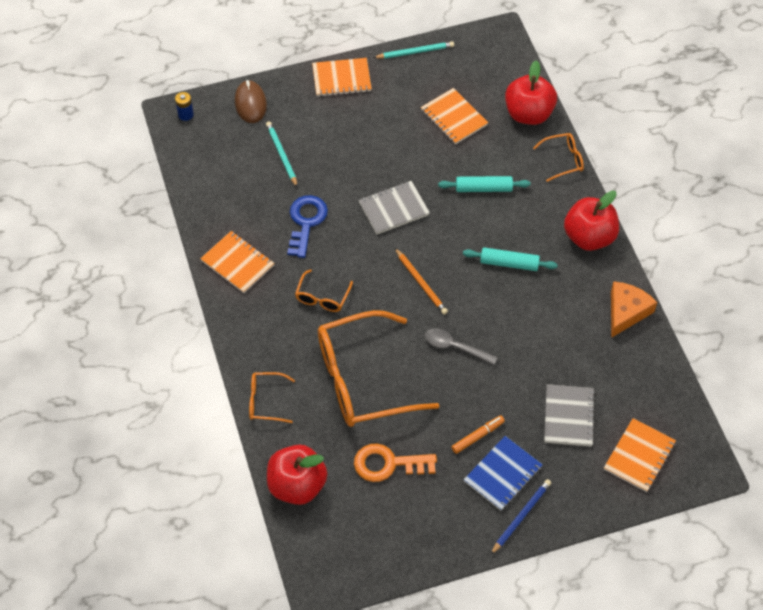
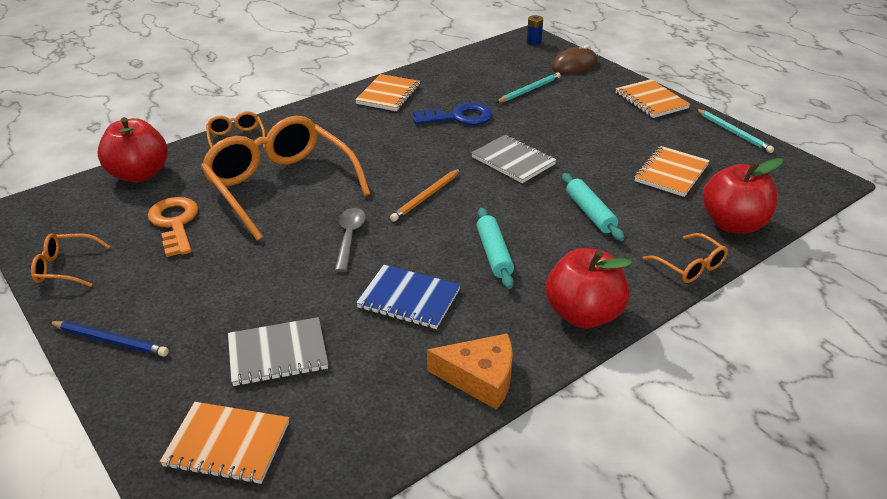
camera: 70 degrees right, 20 degrees down
(322, 297) = (374, 143): orange glasses -> orange glasses (66, 267)
(477, 436) = (226, 280): orange marker -> none
(502, 474) = (174, 311): blue notebook -> blue notebook (409, 299)

